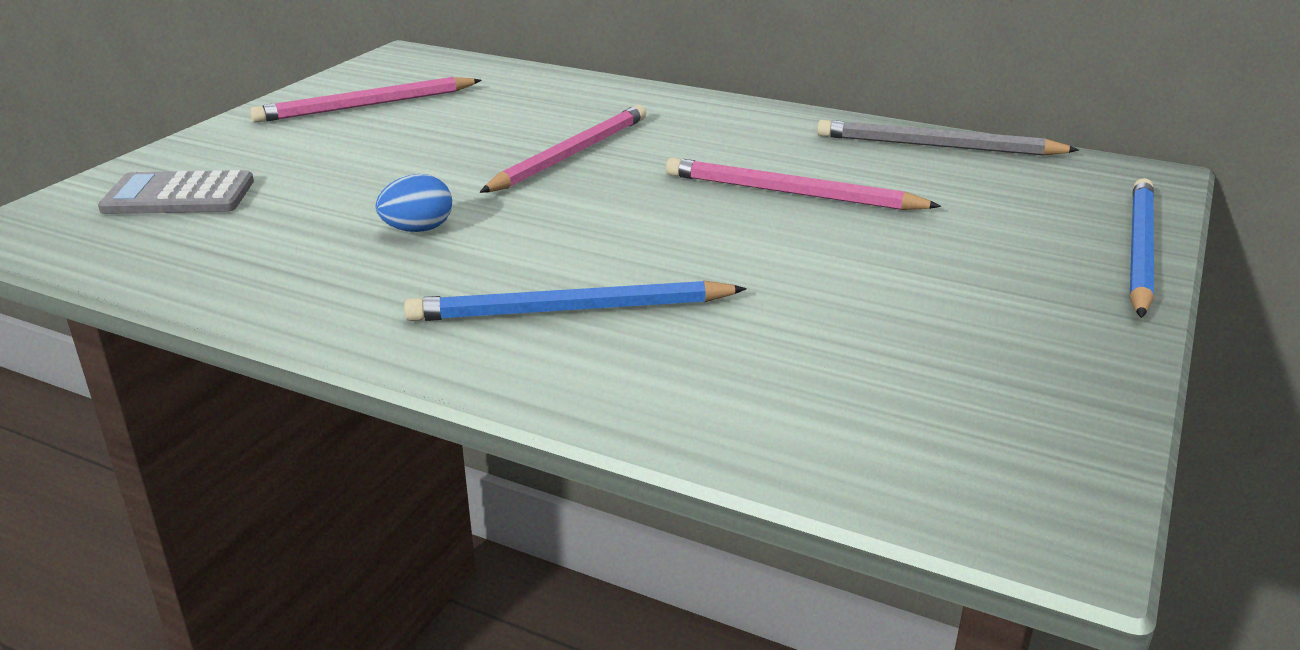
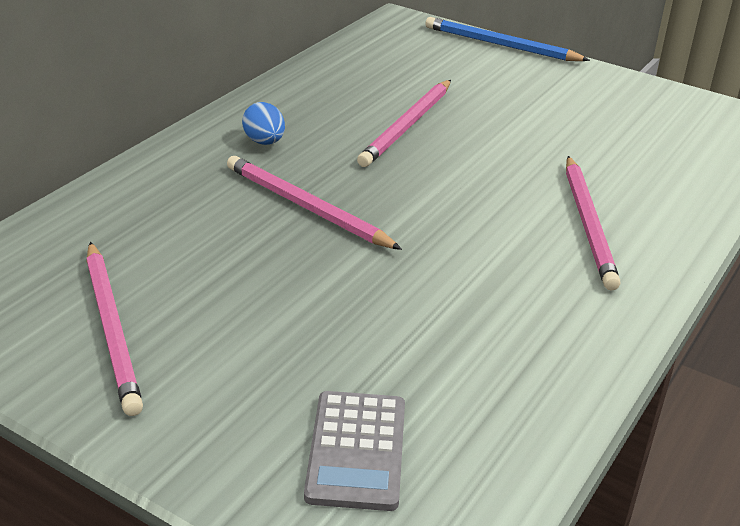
camera: 85 degrees left, 5 degrees up
(418, 230) = (456, 288): blue egg -> blue egg (264, 142)
(570, 310) = (588, 224): blue pencil -> pink pencil
(937, 146) = (334, 65): grey pencil -> none

